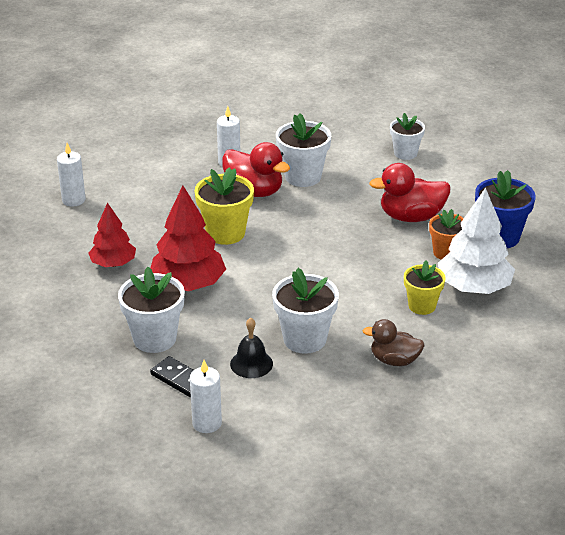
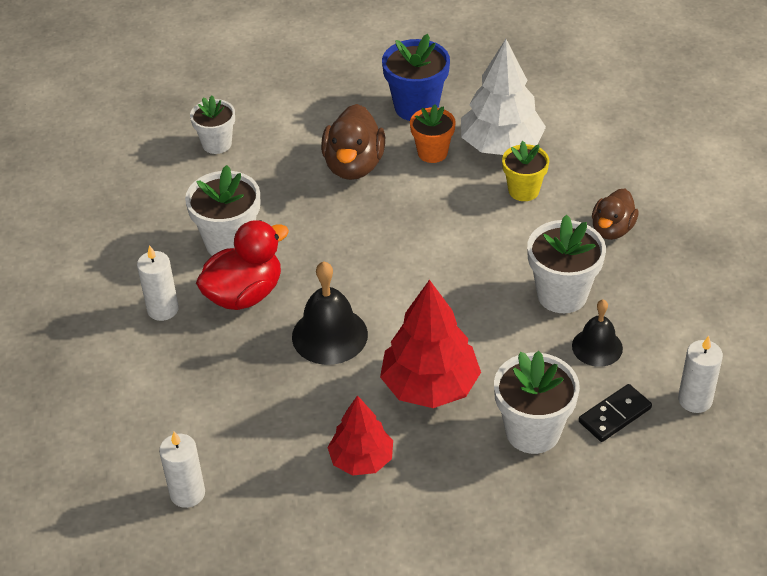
camera: 75 degrees left, 10 degrees up
(225, 233) = (329, 335): yellow flower pot -> black bell
(411, 217) = (354, 165): red duck -> brown duck

